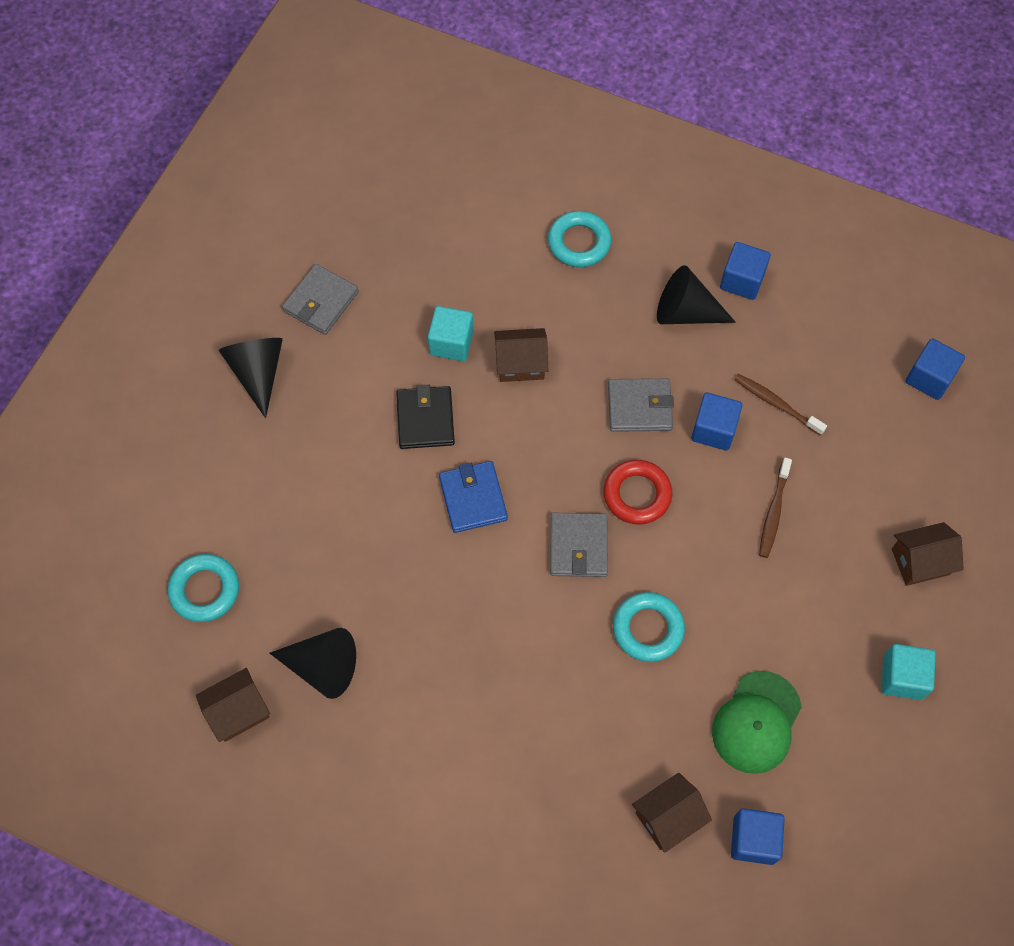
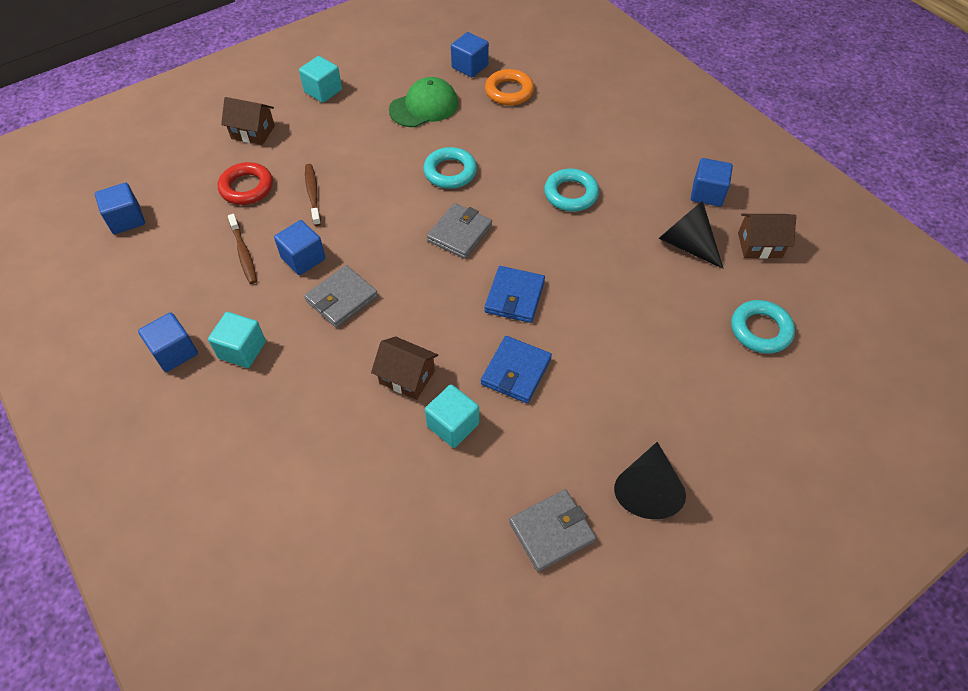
camera: 150 degrees left, 10 degrees down
(326, 764) = (707, 193): none -> blue cube
(425, 419) = (516, 371): black wallet -> blue wallet
(579, 242) = (272, 459): turquoise ring -> turquoise ring (571, 194)
(637, 494) = (393, 245): red ring -> red ring (247, 187)
(639, 407) = (341, 299): grey wallet -> grey wallet turned 75 degrees counterclockwise
(668, 817) = (509, 91): brown house -> orange ring
(685, 312) = (242, 350): black cone -> turquoise cube
(773, 512) = (313, 194): brown toothbrush -> brown toothbrush turned 60 degrees counterclockwise

